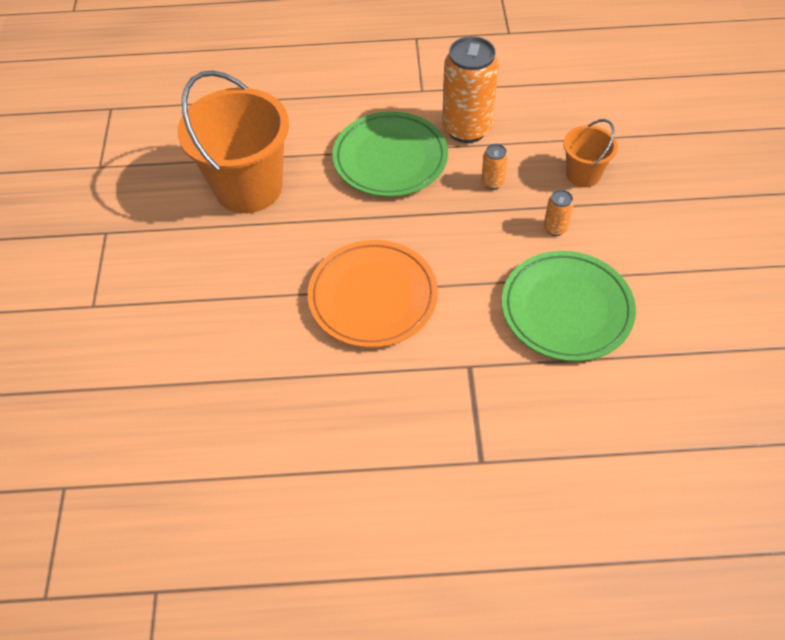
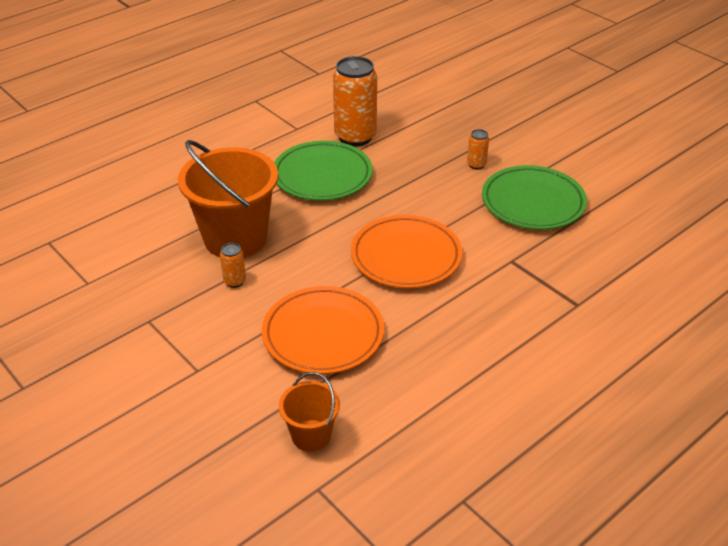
camera: 40 degrees left, 15 degrees down
(218, 336) = (323, 334): none -> orange plate
(492, 182) = (408, 158): orange can -> orange can (234, 281)
(583, 174) = (459, 130): orange bucket -> orange bucket (311, 435)

